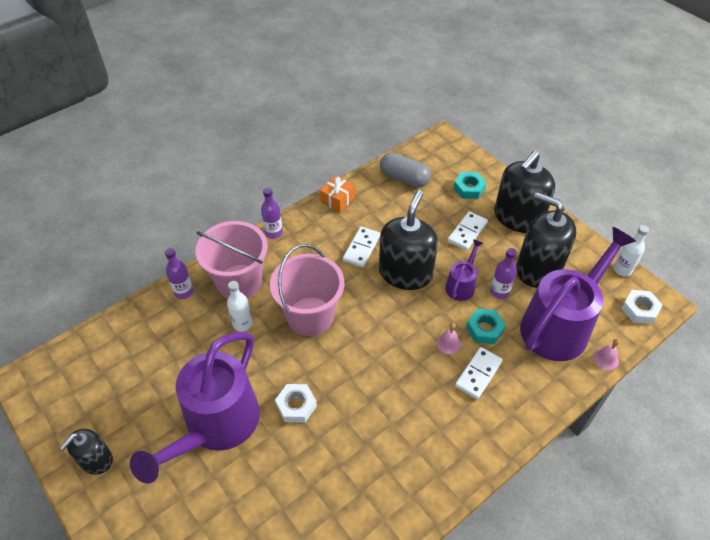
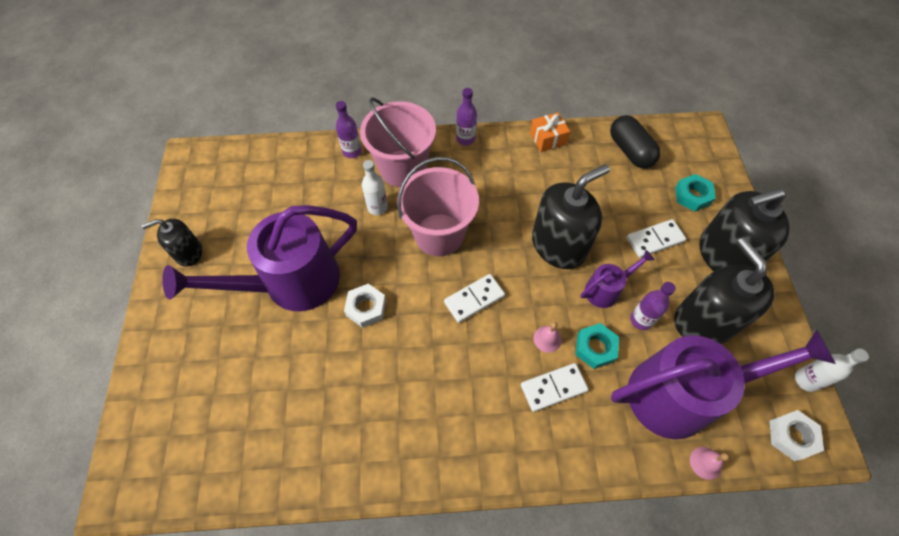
camera: 35 degrees right, 10 degrees up
(361, 248) = (535, 197): white domino -> white domino (474, 299)
(404, 179) = (630, 151): grey capsule -> black capsule

